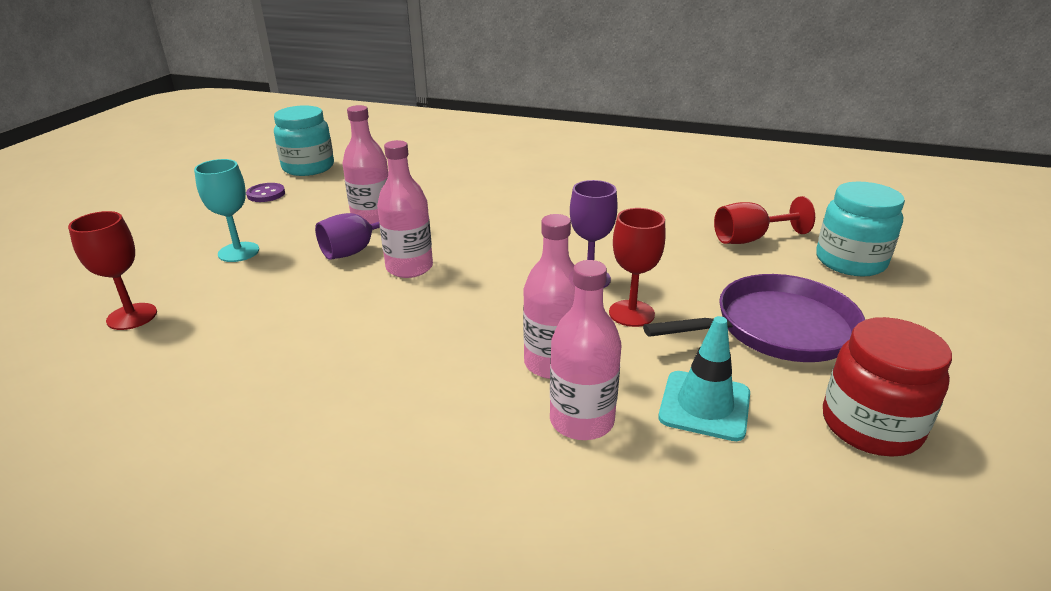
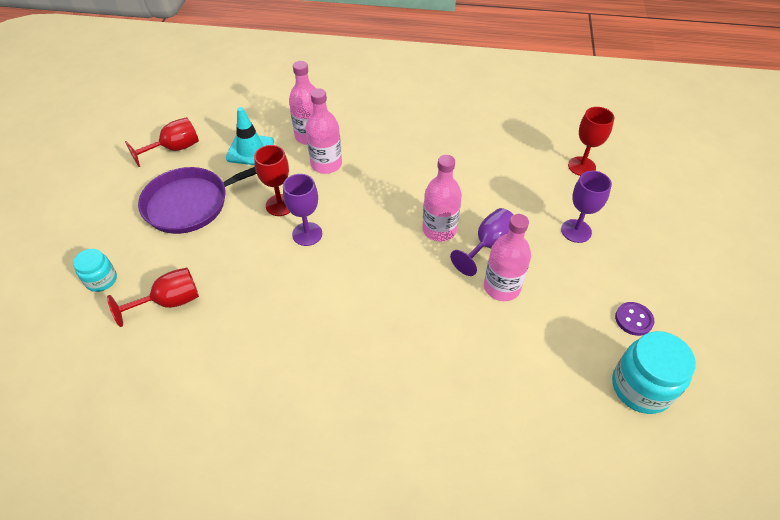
camera: 170 degrees right, 20 degrees up
(238, 252) = (576, 231): turquoise goblet -> purple goblet
(850, 261) = (101, 280): turquoise jar -> turquoise jar, size x0.59
(870, 426) = (174, 149): red jar -> red goblet

